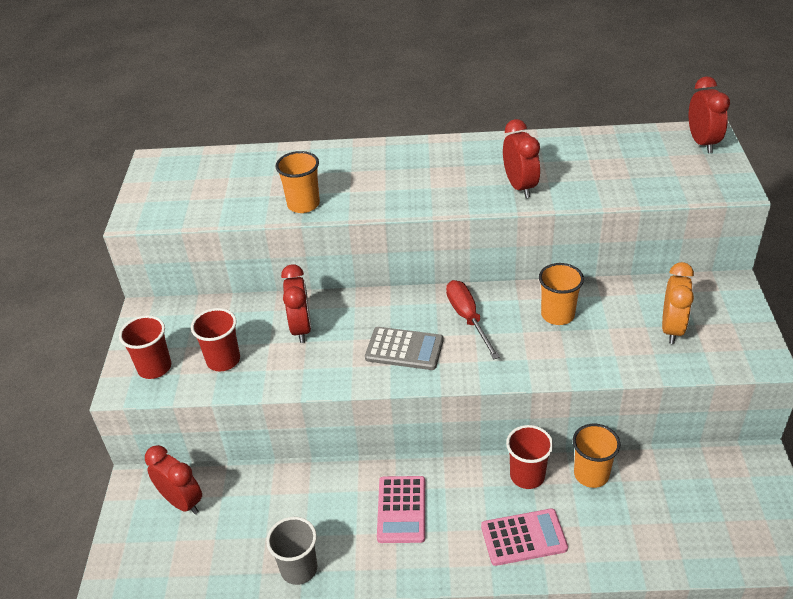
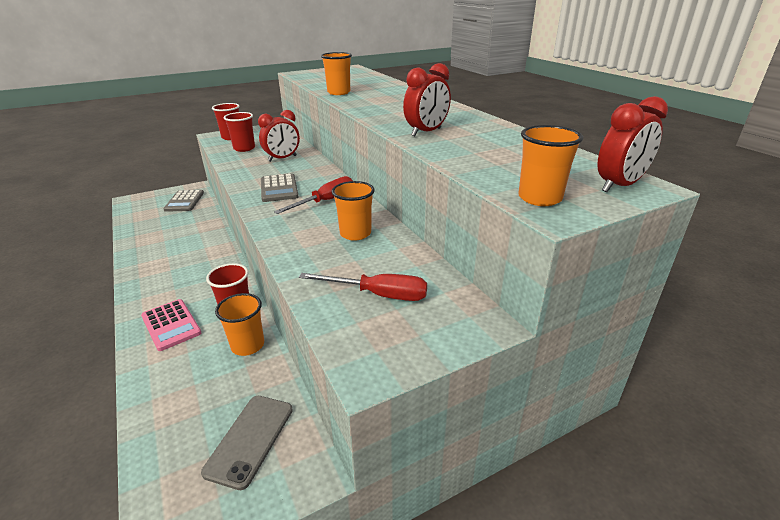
camera: 60 degrees right, 10 degrees down
(182, 502) = (184, 201): red clock -> grey calculator
(299, 569) = (137, 245): grey cup -> none
(401, 509) = (190, 266): pink calculator -> none
(672, 329) = (378, 295): orange clock -> red screwdriver
(707, 184) = (539, 198): none -> orange cup
(715, 491) = (250, 439): none -> grey phone

